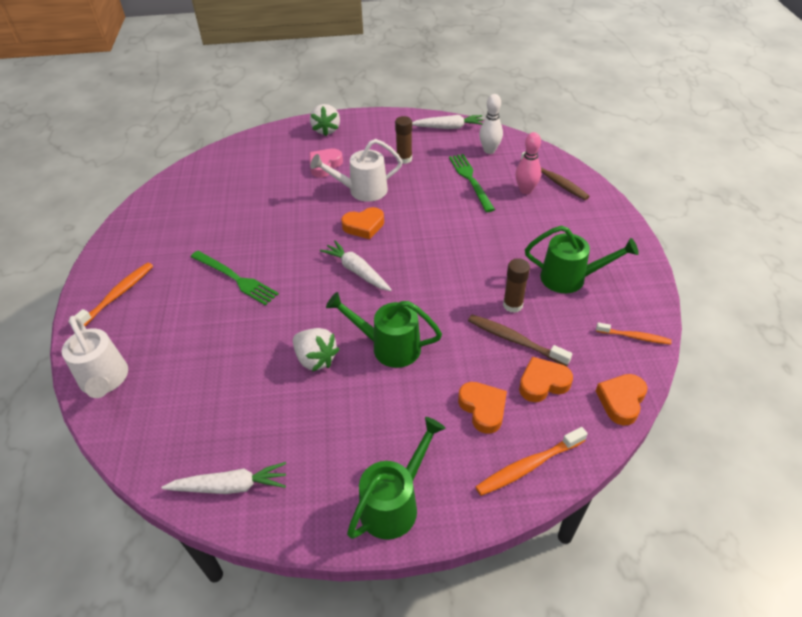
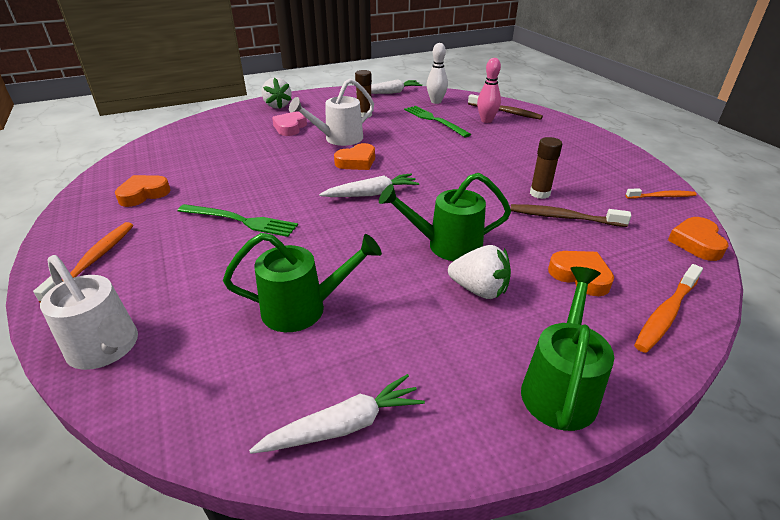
camera: 20 degrees left, 10 degrees down
(315, 359) = (374, 271): white strawberry -> white strawberry (479, 290)
(357, 271) = (372, 194): white carrot -> white carrot turned 135 degrees clockwise
(543, 383) = (617, 244): orange heart -> orange heart (143, 194)
(570, 278) = (572, 168): green watering can -> green watering can (304, 308)

